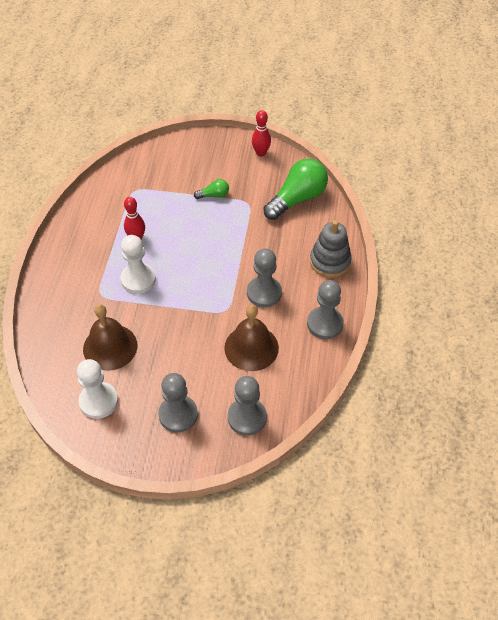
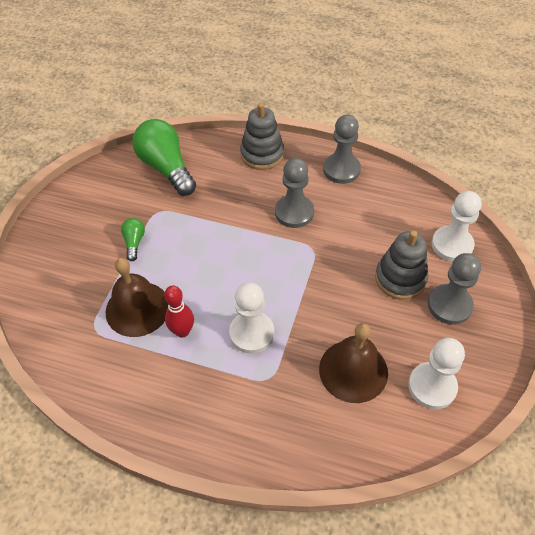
camera: 80 degrees left, 0 degrees up
(202, 376) = (400, 278): none -> grey stacking toy
(247, 417) = (452, 245): grey pawn -> white pawn
(251, 347) = (365, 231): brown bell -> brown bell (137, 308)
(261, 153) = (81, 190): red bowling pin -> none

